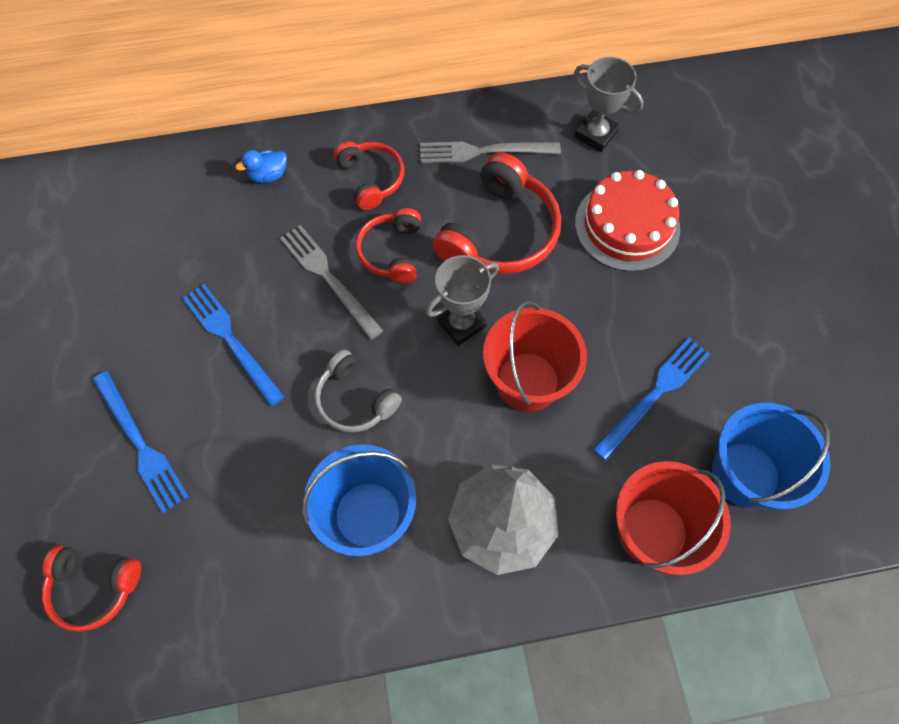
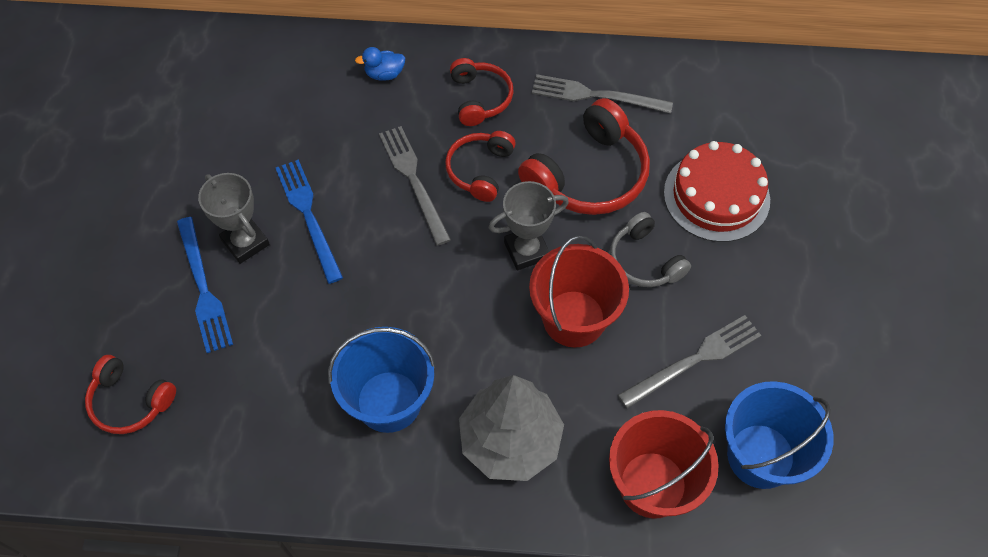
camera: 15 degrees right, 5 degrees down
(355, 400) = (406, 296): grey headphones -> grey headphones (644, 260)
(596, 134) = (712, 102): grey trophy -> grey trophy (245, 242)
(654, 394) = (694, 360): blue fork -> grey fork

